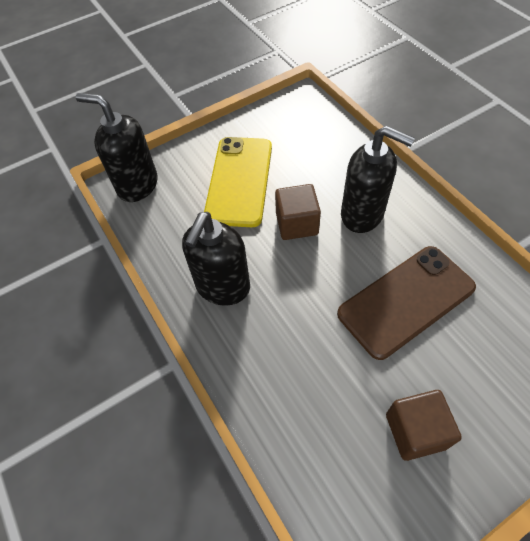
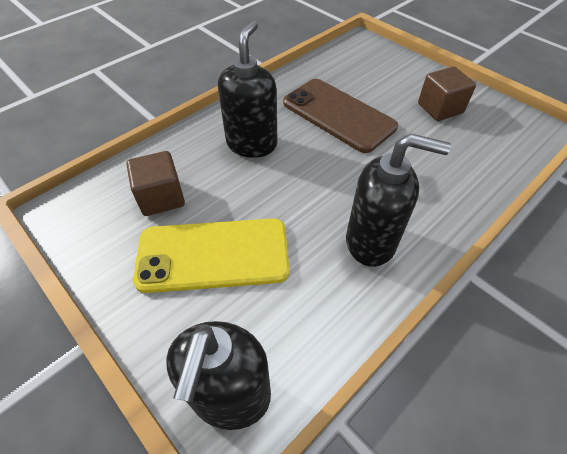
camera: 105 degrees left, 5 degrees down
(297, 224) = (272, 191): brown cube -> brown cube (161, 197)

